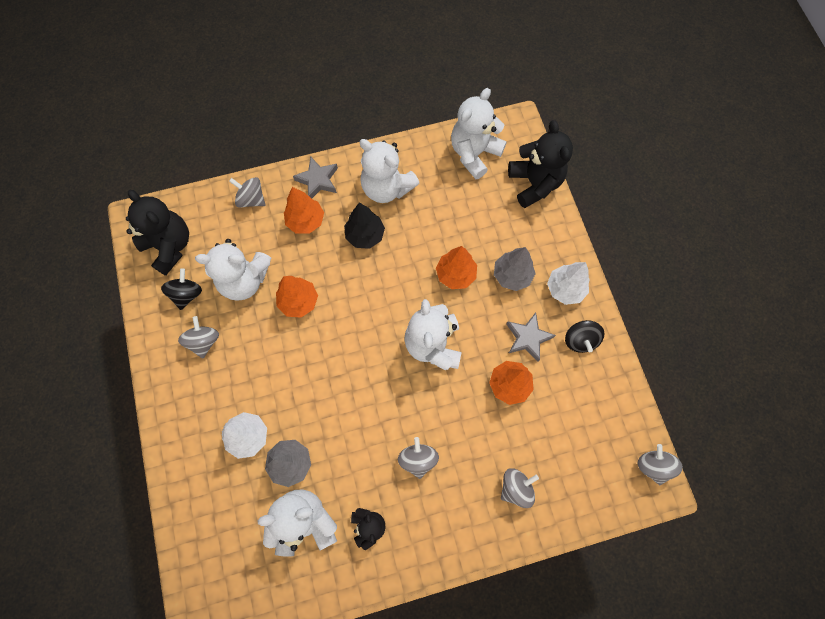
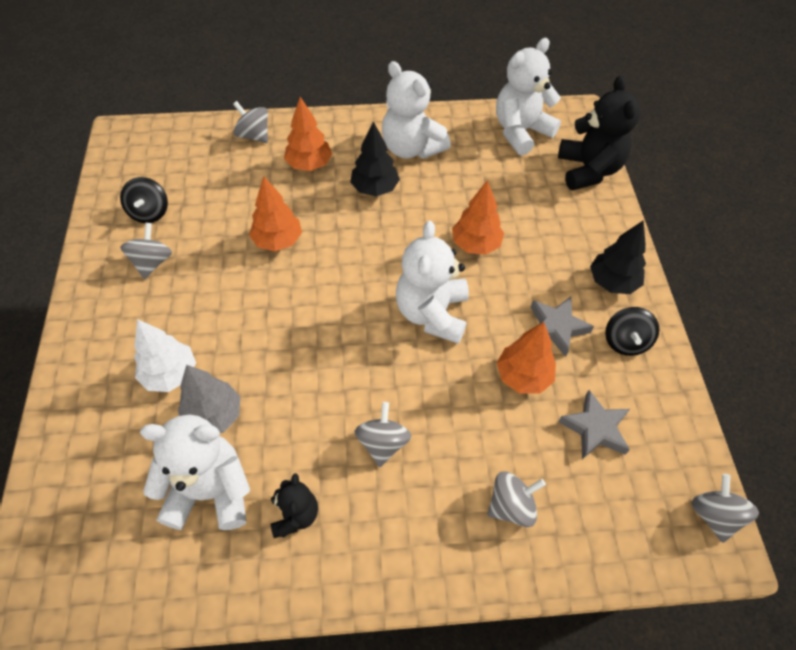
camera: 10 degrees right, 15 degrees down
(170, 246) = (147, 164): black teddy bear -> none
(187, 294) = (149, 212): black spinning top -> black spinning top turned 150 degrees clockwise
(244, 280) = (221, 209): white teddy bear -> none
(318, 180) = (334, 129): grey star -> grey star (595, 428)
(512, 275) = (546, 257): grey tree -> none
(565, 289) = (612, 282): white tree -> black tree

